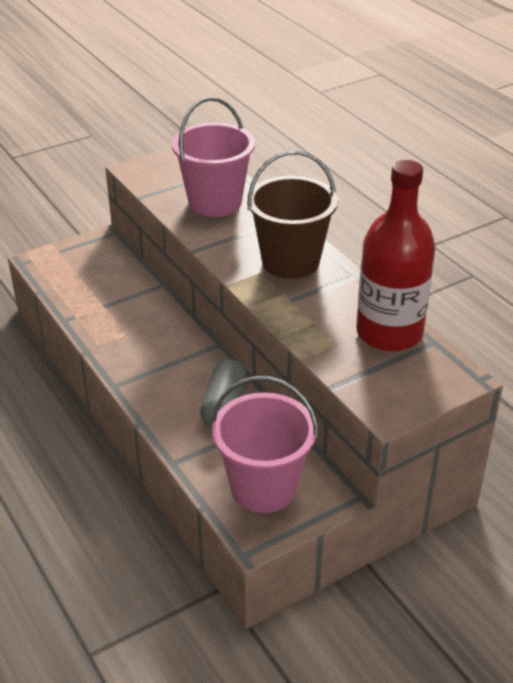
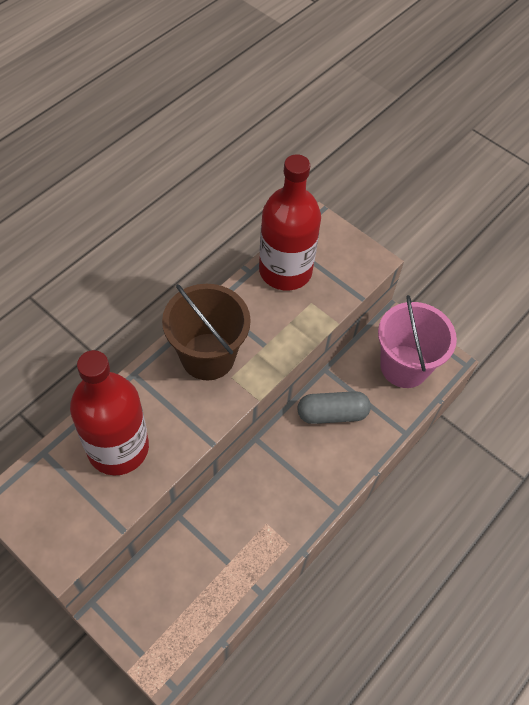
camera: 110 degrees left, 20 degrees up
(215, 202) = (118, 448): pink bucket -> red bottle

